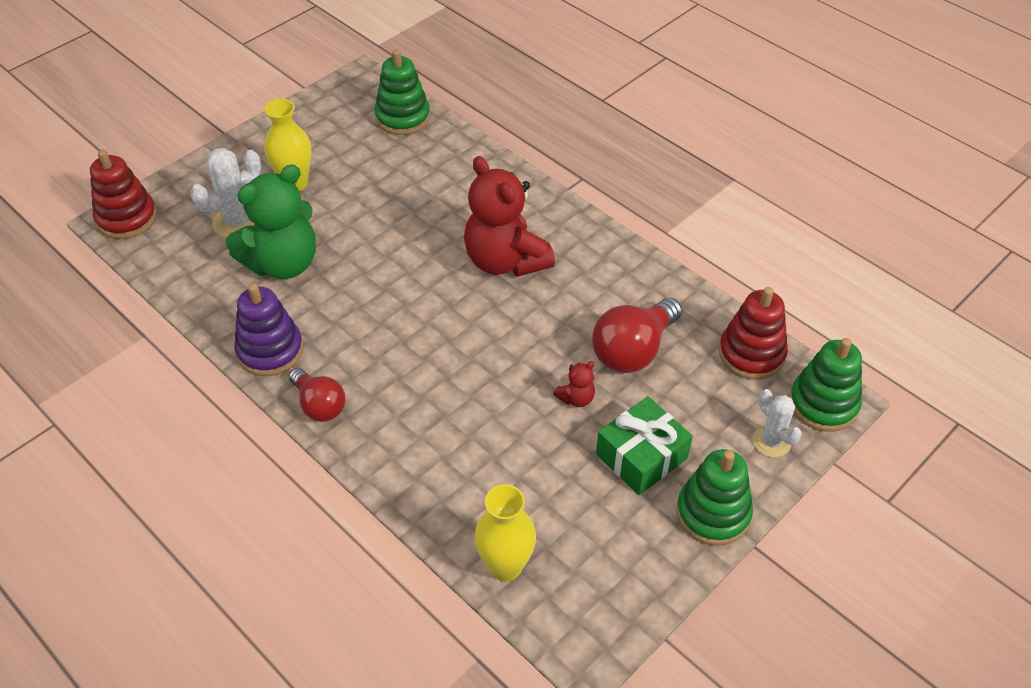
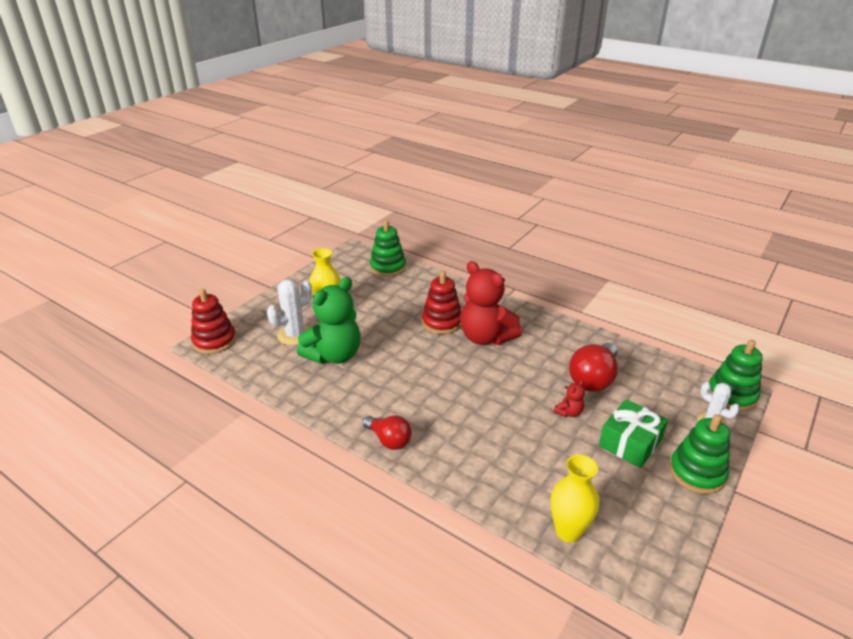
camera: 10 degrees left, 15 degrees down
(270, 350) = (341, 409): purple stacking toy -> none
(751, 354) = (670, 372): red stacking toy -> red stacking toy (442, 322)

